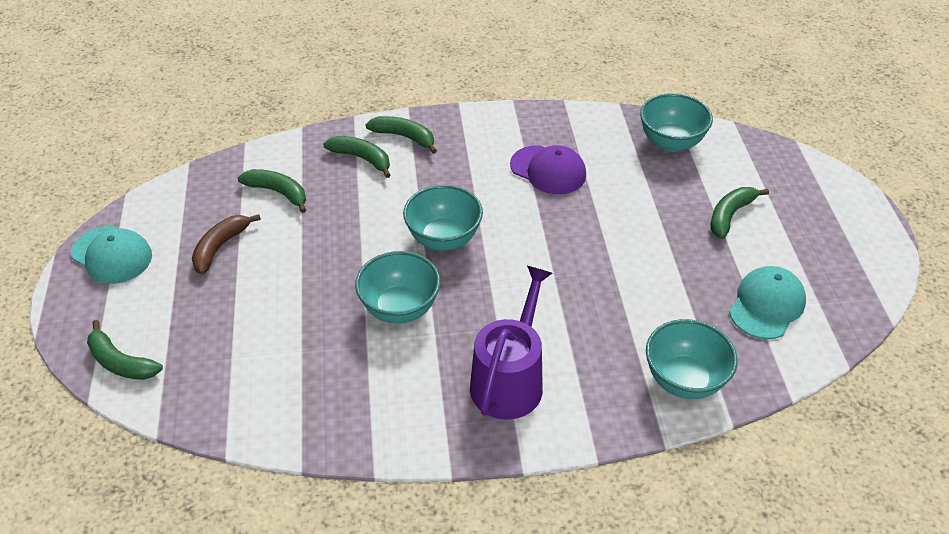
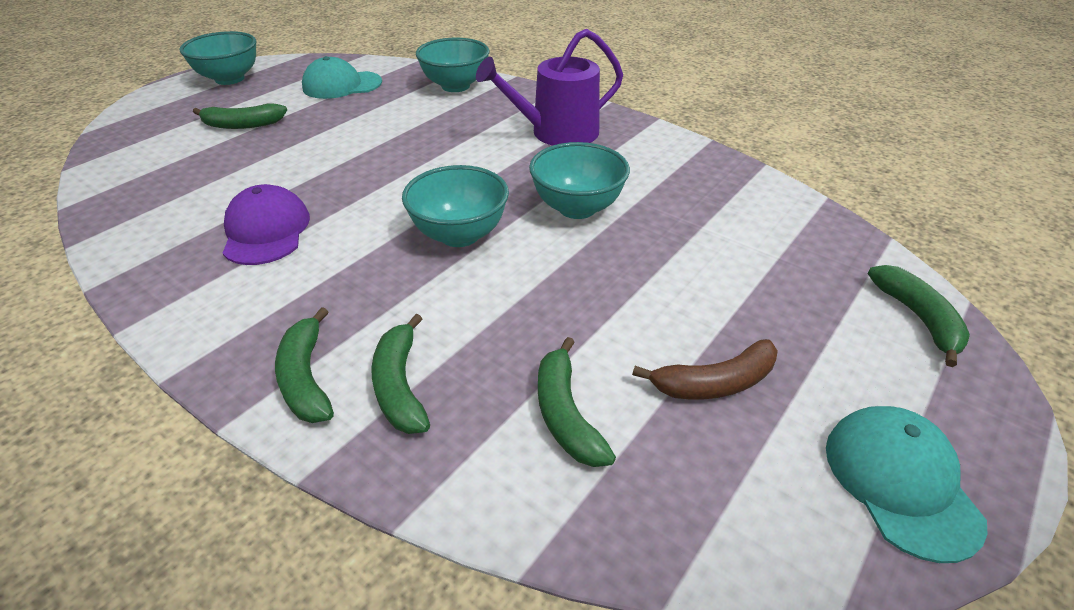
camera: 135 degrees left, 5 degrees down
(671, 142) = (138, 186): turquoise bowl -> turquoise bowl (230, 79)

